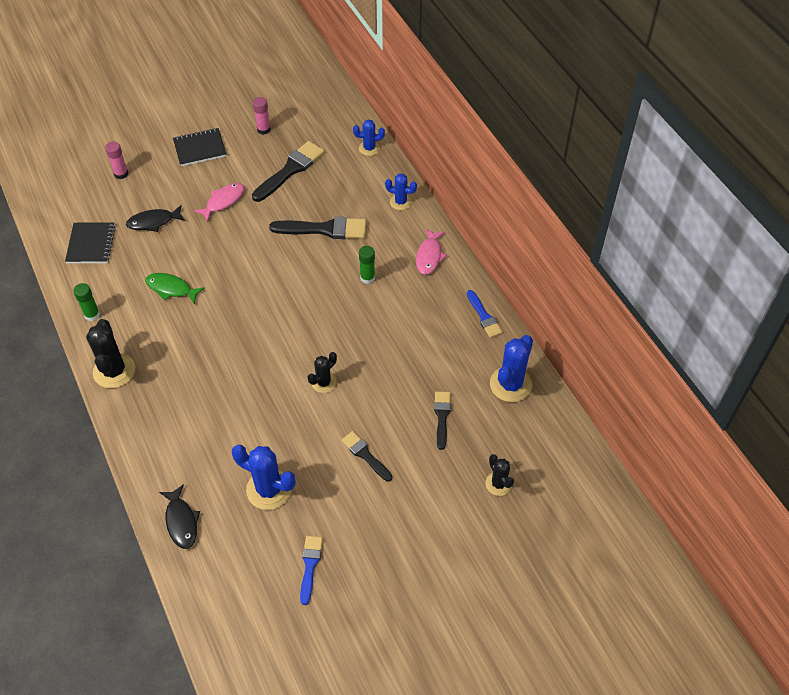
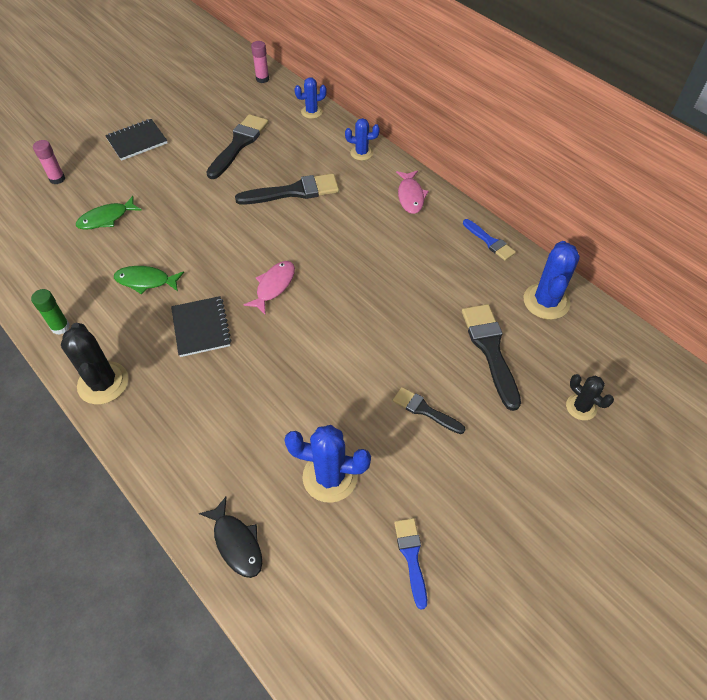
camera: 15 degrees left, 0 degrees up
(91, 244) = (40, 254): black notebook -> black notebook (201, 327)
(153, 222) = (106, 218): black fish -> green fish
(223, 201) = (177, 185): pink fish -> pink fish (274, 286)
(263, 129) = (199, 113): pink glue stick -> pink glue stick (262, 79)
(323, 382) = (349, 343): black cactus -> none
(367, 278) = (356, 228): green glue stick -> none
(442, 416) = (490, 350): black brush -> black brush, size x1.69

